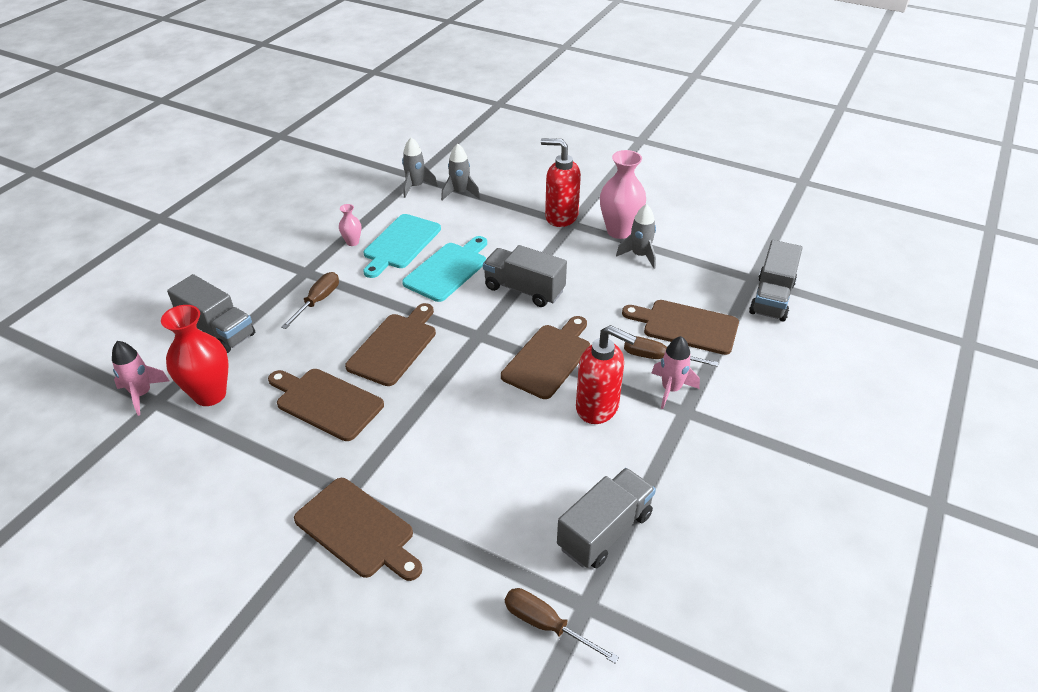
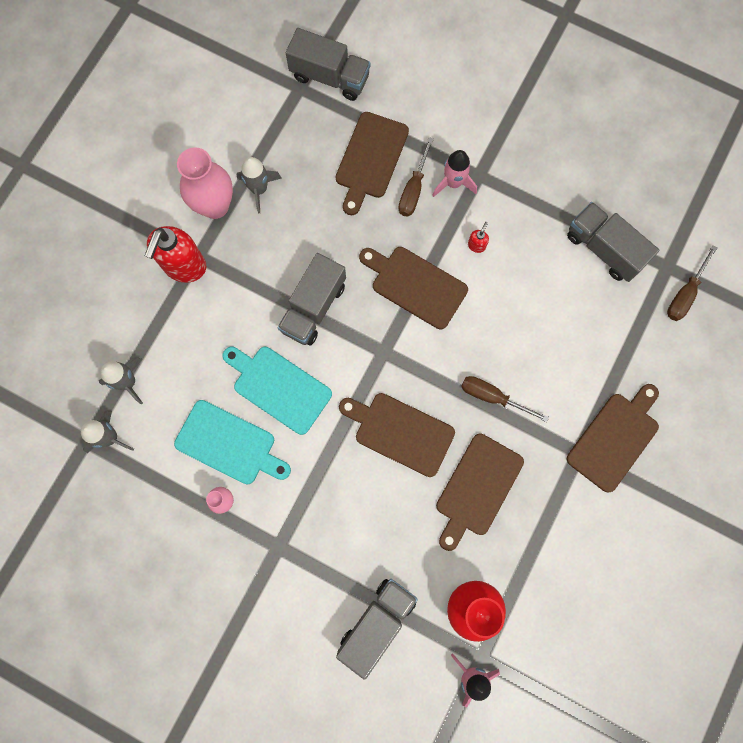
camera: 90 degrees left, 35 degrees up
(318, 301) = (330, 523): brown screwdriver -> brown screwdriver (492, 397)
(598, 407) = (476, 245): red soap dispenser -> red soap dispenser, size x0.41

